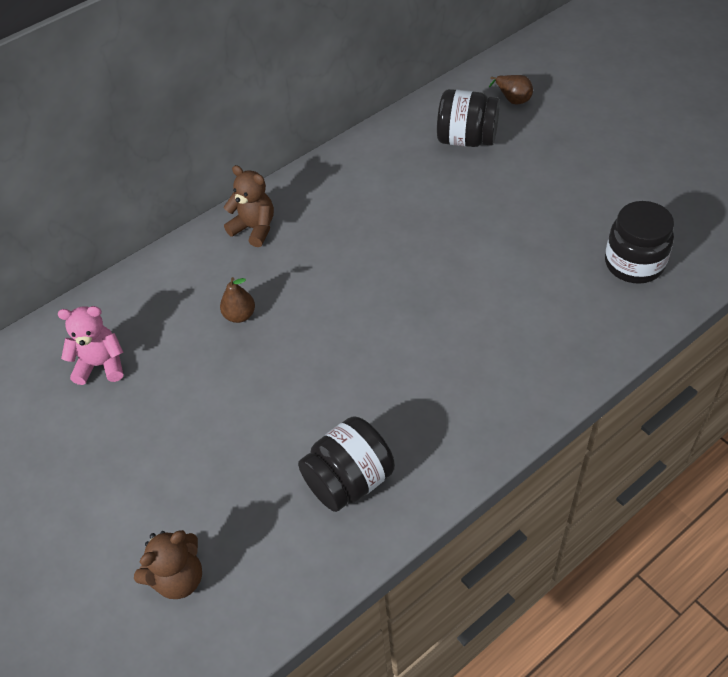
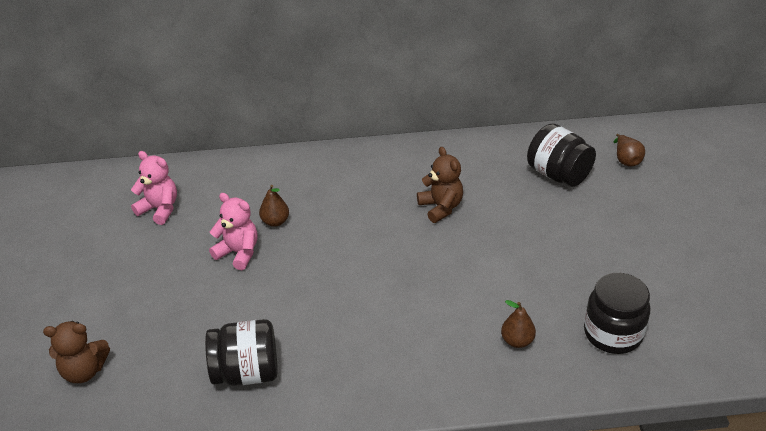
camera: 30 degrees right, 10 degrees down
(231, 367) = (238, 253): none -> pink teddy bear
(254, 228) = (338, 167): brown teddy bear -> brown teddy bear (441, 207)
(564, 313) = (517, 341): none -> brown pear

